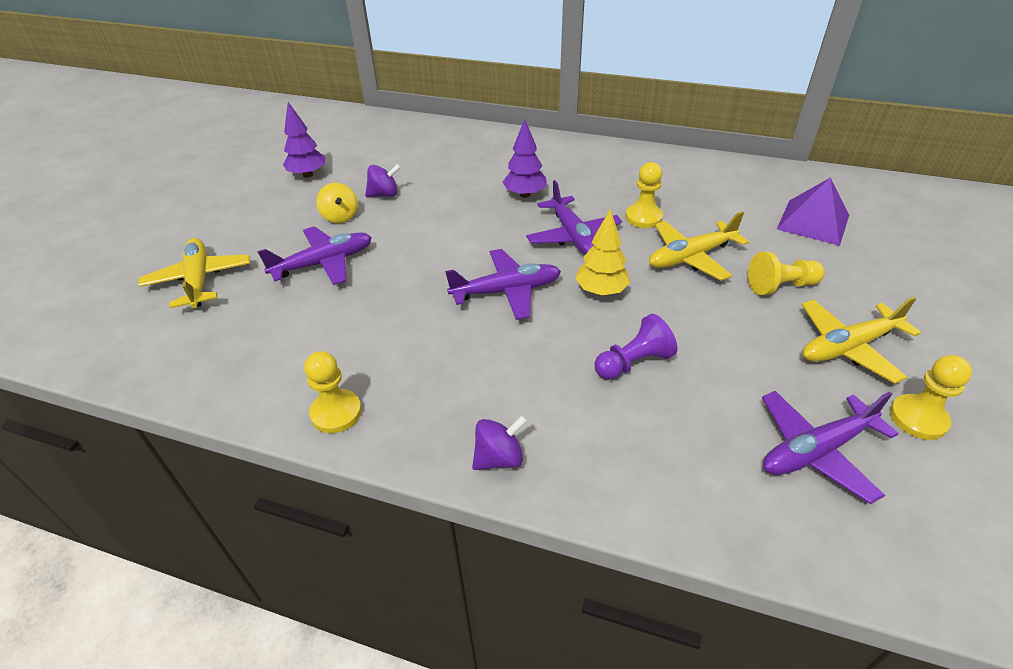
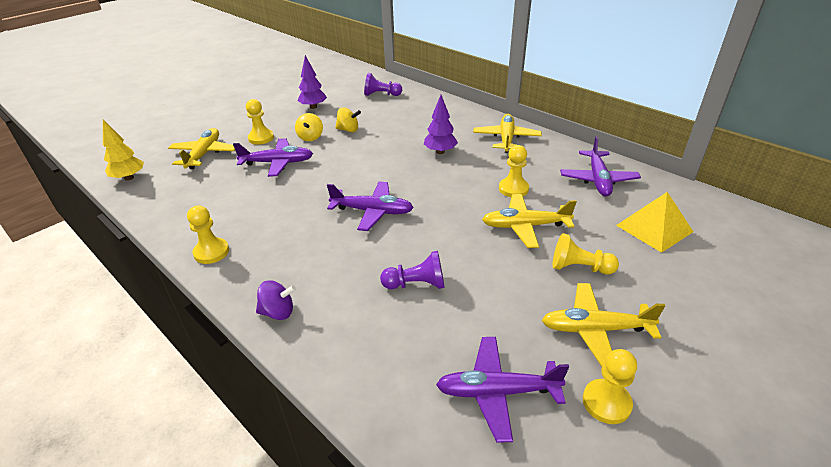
camera: 25 degrees right, 5 degrees down
(268, 235) = (261, 138): none -> yellow pawn
(384, 194) = (348, 130): purple spinning top -> yellow spinning top
(388, 138) = (381, 95): none -> purple pawn
(573, 236) = (449, 188): purple plane -> purple plane (598, 180)
(587, 160) = (506, 139): none -> yellow plane
(601, 291) = (436, 230): yellow tree -> yellow tree (129, 178)
(813, 222) = (654, 228): purple pyramid -> yellow pyramid

